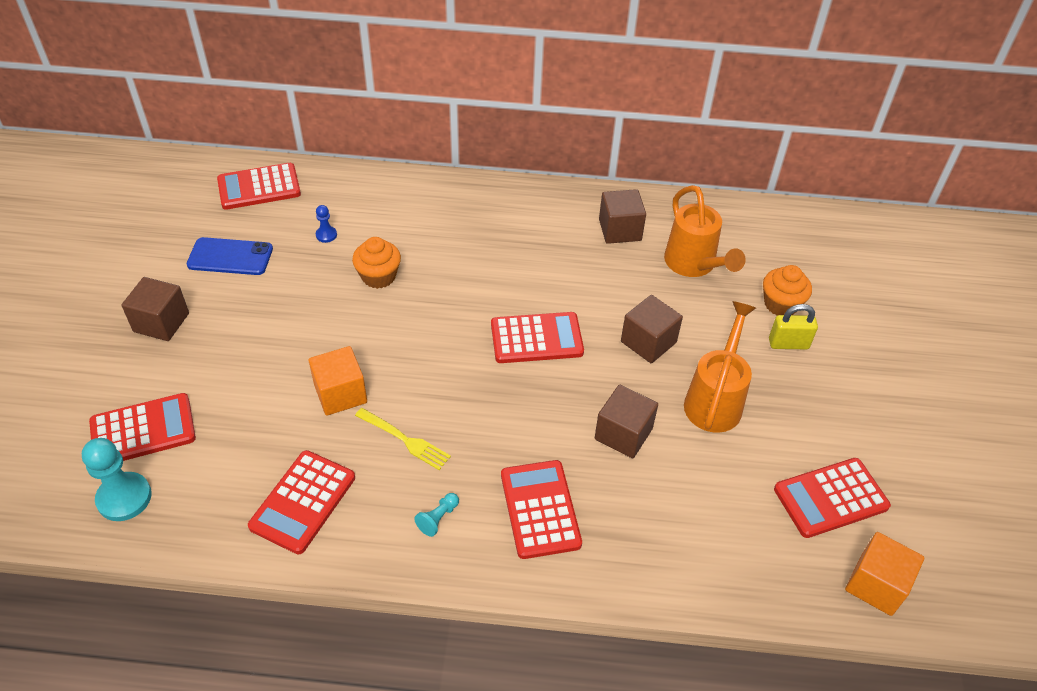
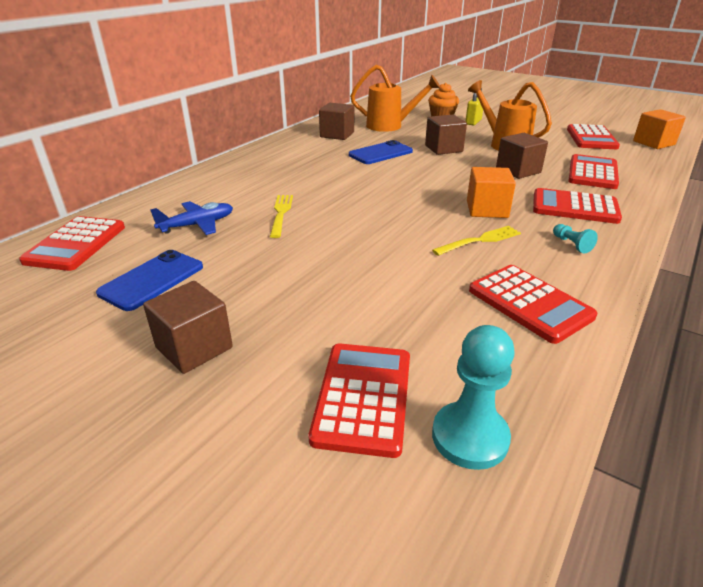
camera: 60 degrees left, 15 degrees down
(326, 235) = (197, 225): blue pawn -> blue plane
(340, 394) = (405, 258): orange cube -> orange cube (487, 209)
(378, 276) = (281, 213): orange cupcake -> yellow fork
(536, 338) = (411, 175): red calculator -> red calculator (592, 173)
(586, 290) = (380, 153): none -> blue phone

